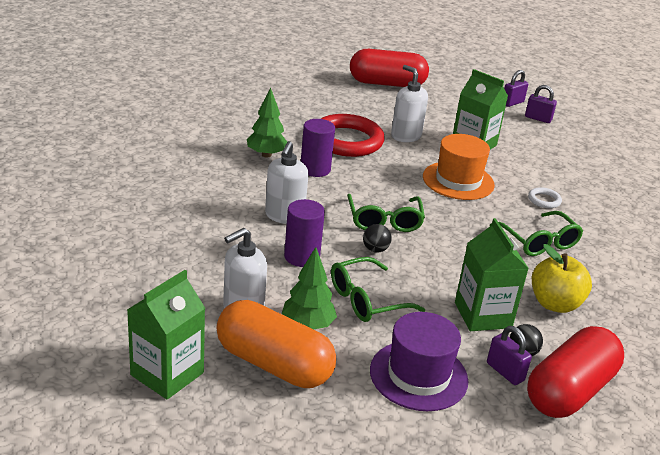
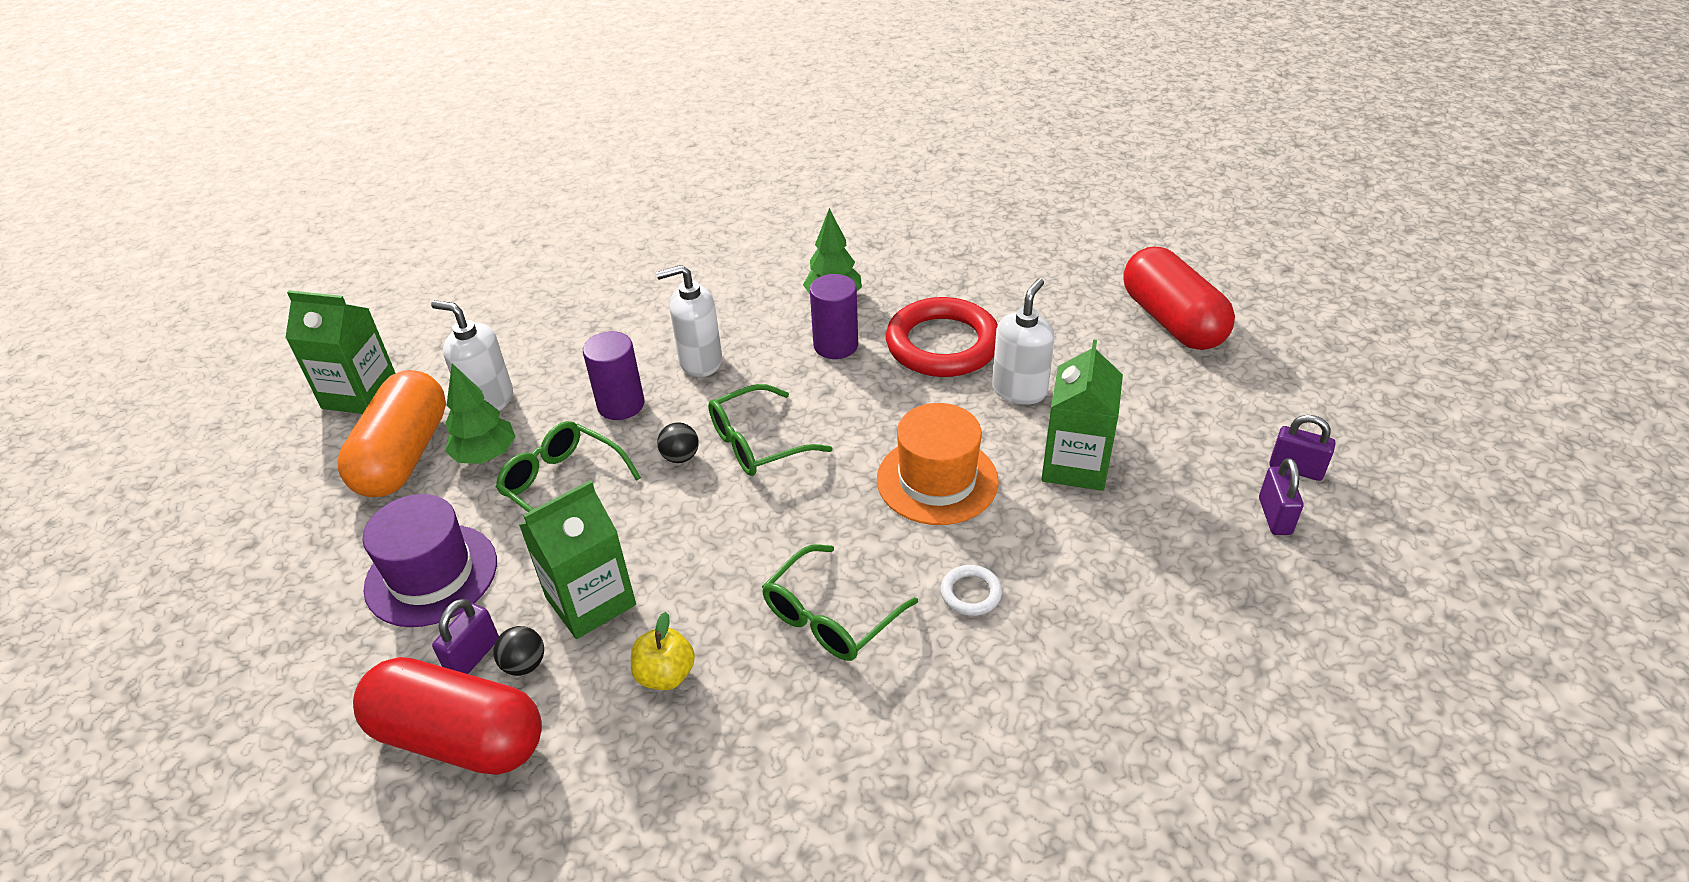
camera: 70 degrees right, 10 degrees up
(555, 304) = (665, 675): yellow apple -> yellow apple, size x0.67

